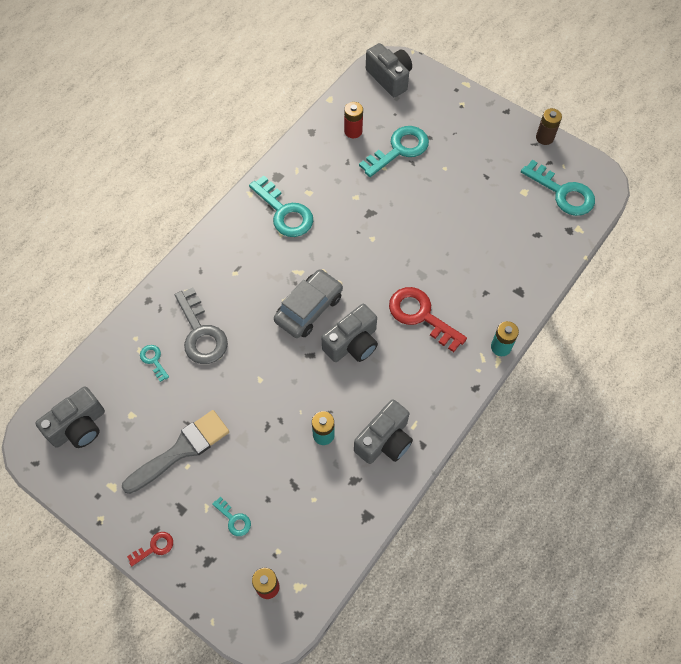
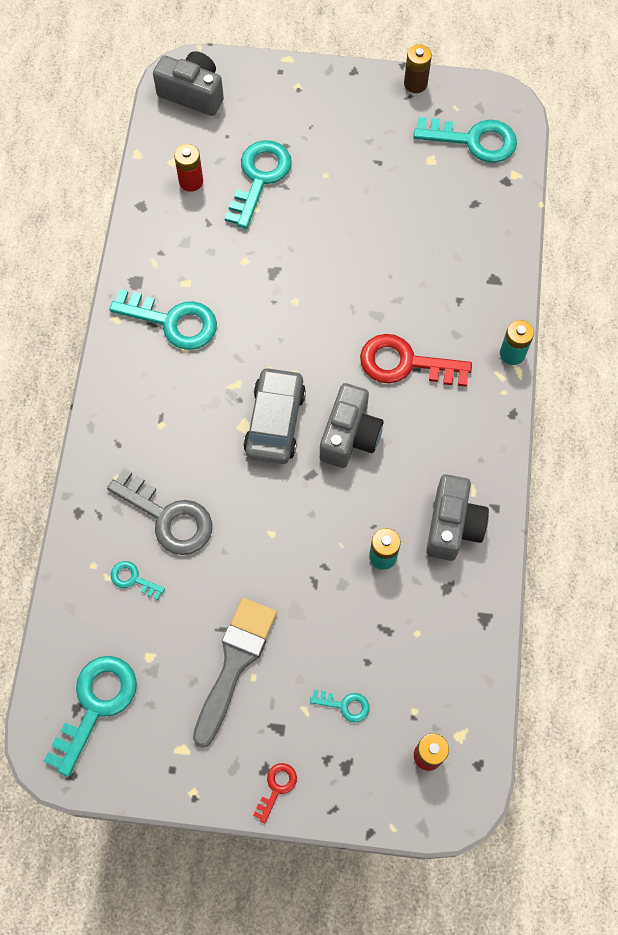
camera: 30 degrees left, 5 degrees up
(79, 427) = (96, 705): grey camera -> turquoise key

